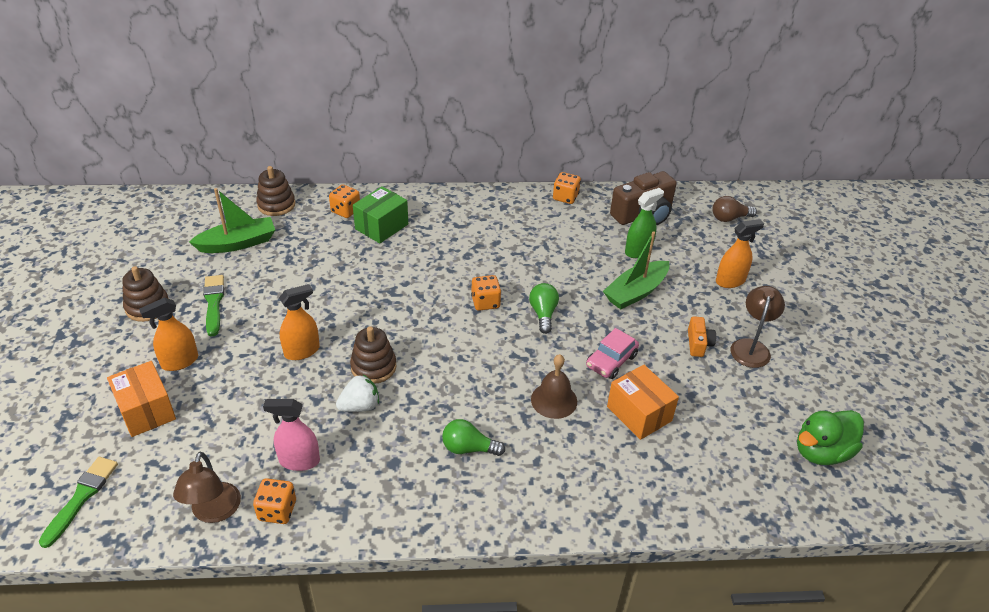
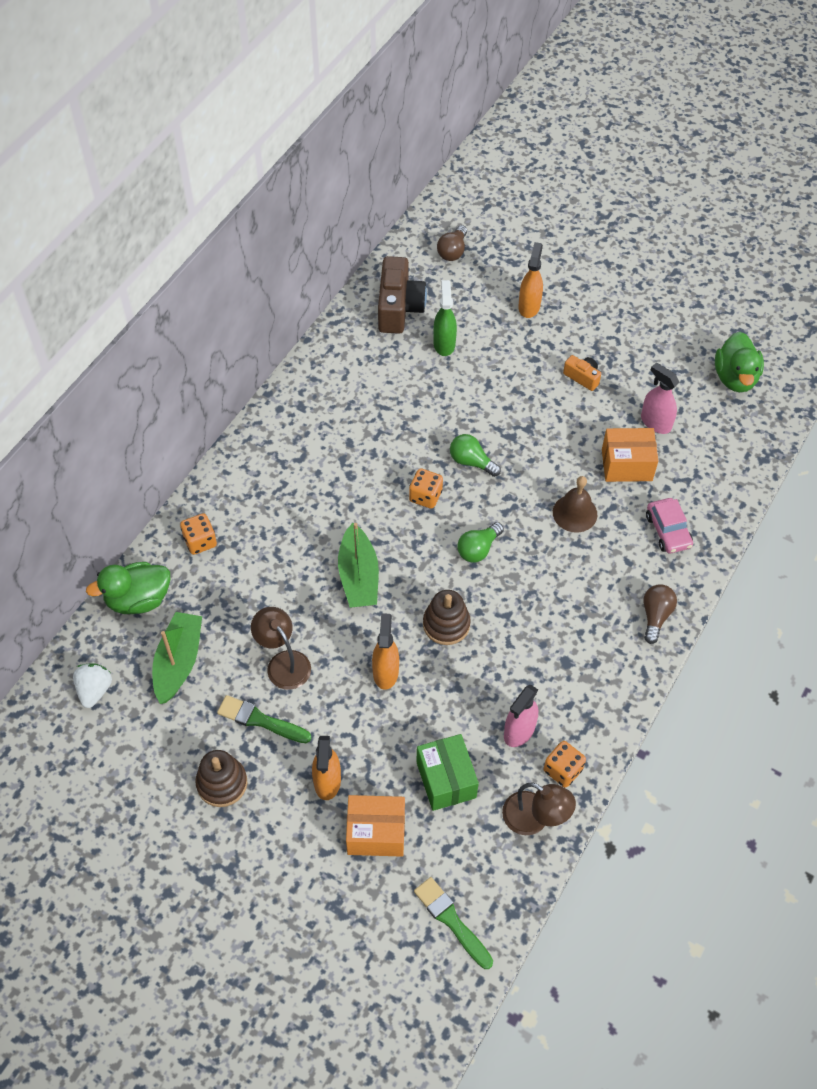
camera: 55 degrees left, 15 degrees up
(276, 205) = (138, 599): brown stacking toy -> green duck
(360, 406) = (486, 657): white strawberry -> white strawberry (94, 690)
(381, 226) = (251, 523): green box -> green box (446, 779)
(468, 448) = (585, 601): green light bulb -> green light bulb (478, 549)
(494, 509) = (655, 616): none -> brown light bulb
(565, 197) = (327, 350): orange dice -> none
(611, 361) = (560, 448): pink car -> pink car (668, 531)
(635, 292) = (494, 379): green boat -> green boat (358, 576)
(705, 414) = (655, 423): none -> pink spray bottle
(751, 347) = (610, 346): brown lamp -> brown lamp (283, 662)

